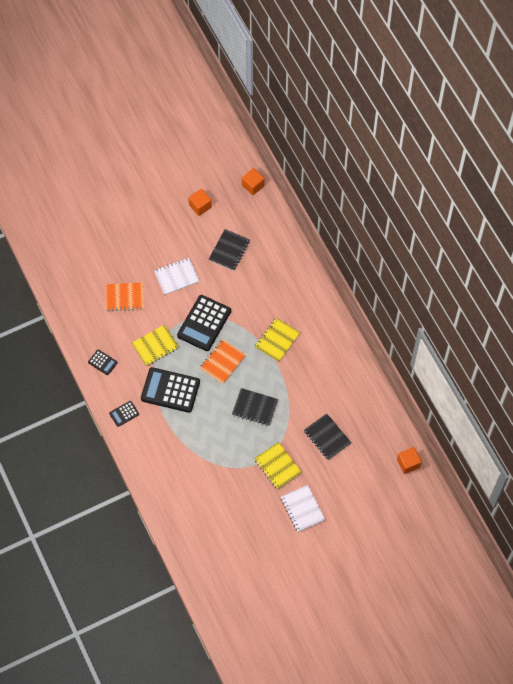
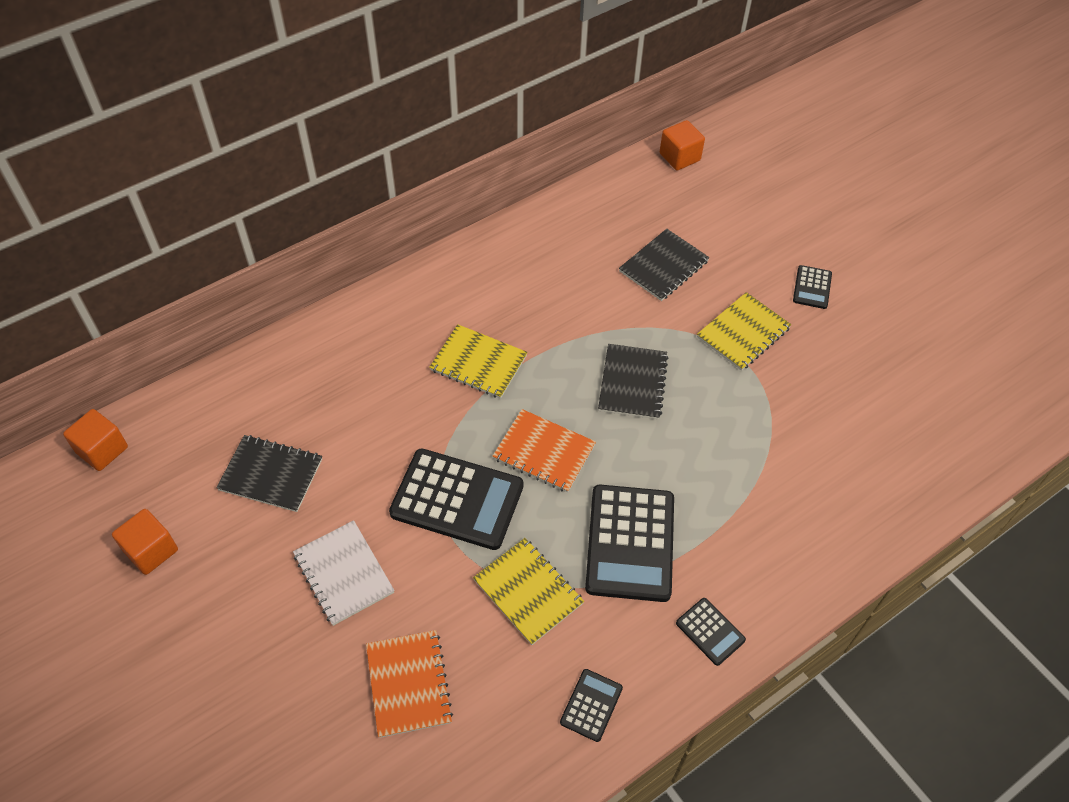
camera: 100 degrees left, 10 degrees down
(302, 509) = (812, 287): white notebook -> black calculator

